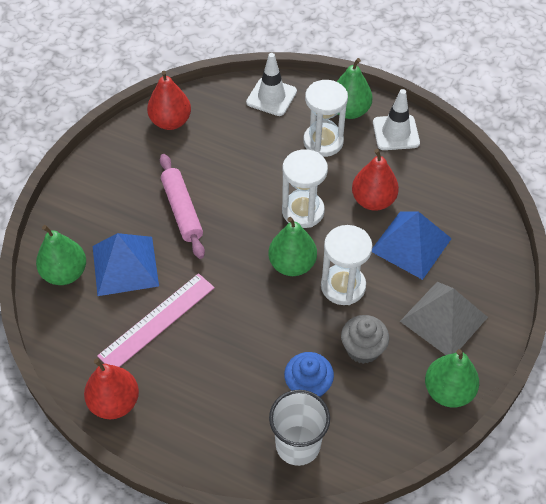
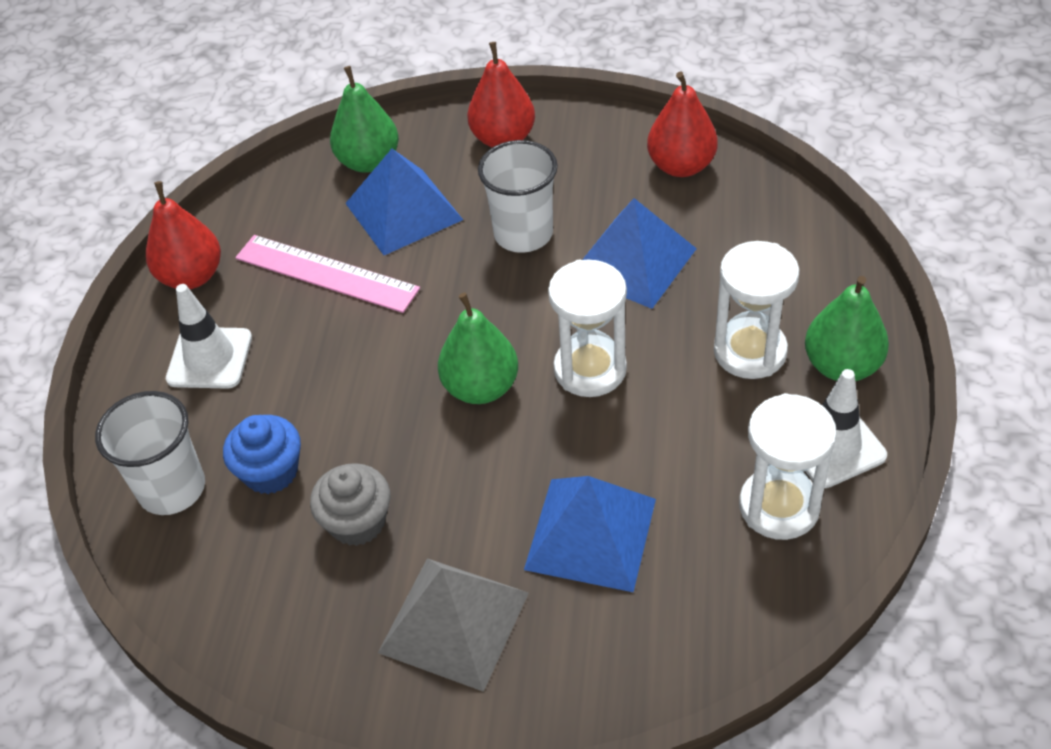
camera: 75 degrees right, 5 degrees down
(182, 210) = (523, 234): pink rolling pin -> white cup
(233, 167) = (633, 261): none -> blue pyramid
(271, 97) = (806, 258): white traffic cone -> white traffic cone (210, 358)
(343, 286) = (466, 463): white hourglass -> white hourglass (779, 506)
(373, 200) = (659, 454): red pear -> red pear (503, 138)
(448, 391) = (313, 663): green pear -> none

